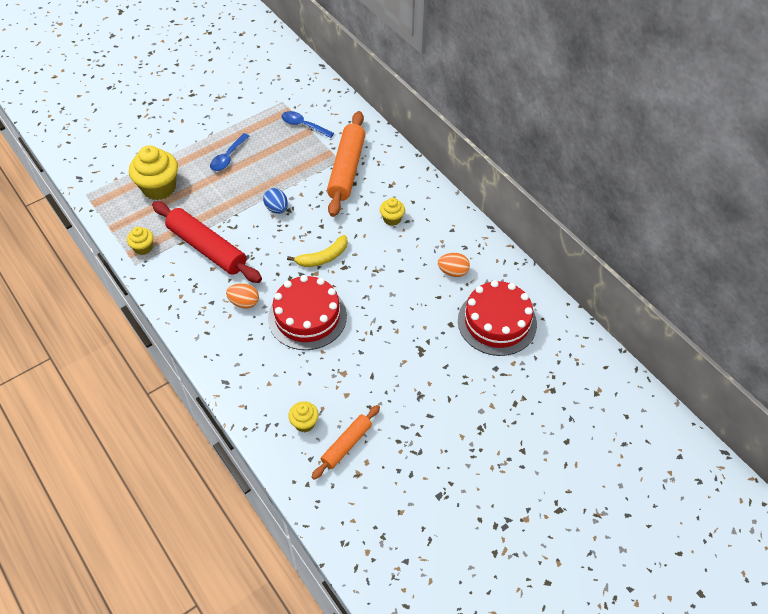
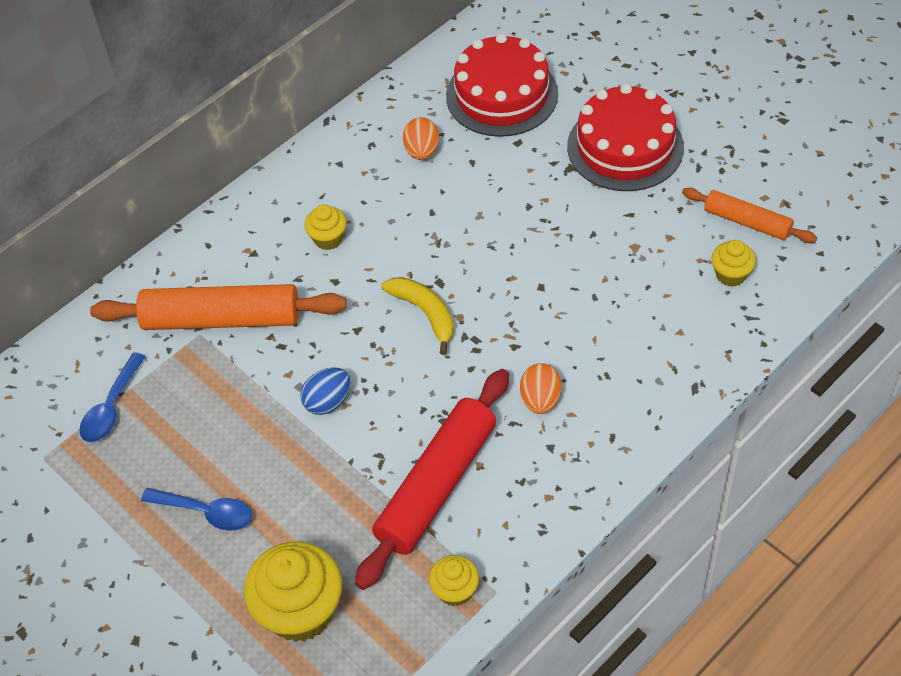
camera: 95 degrees left, 0 degrees up
(307, 317) = (547, 310): red cake -> red cake (625, 147)

